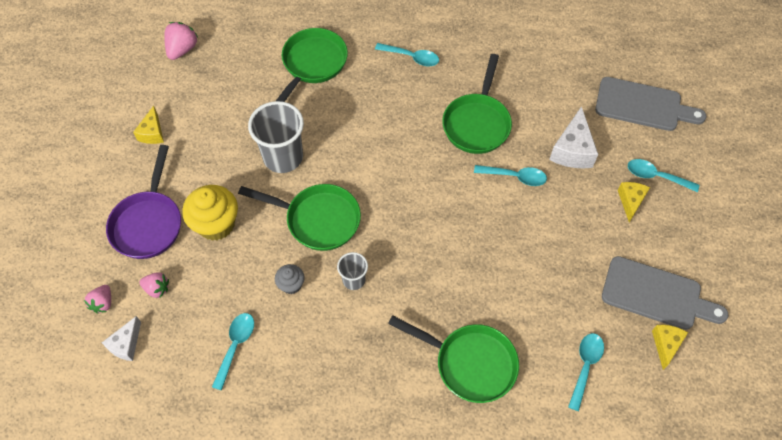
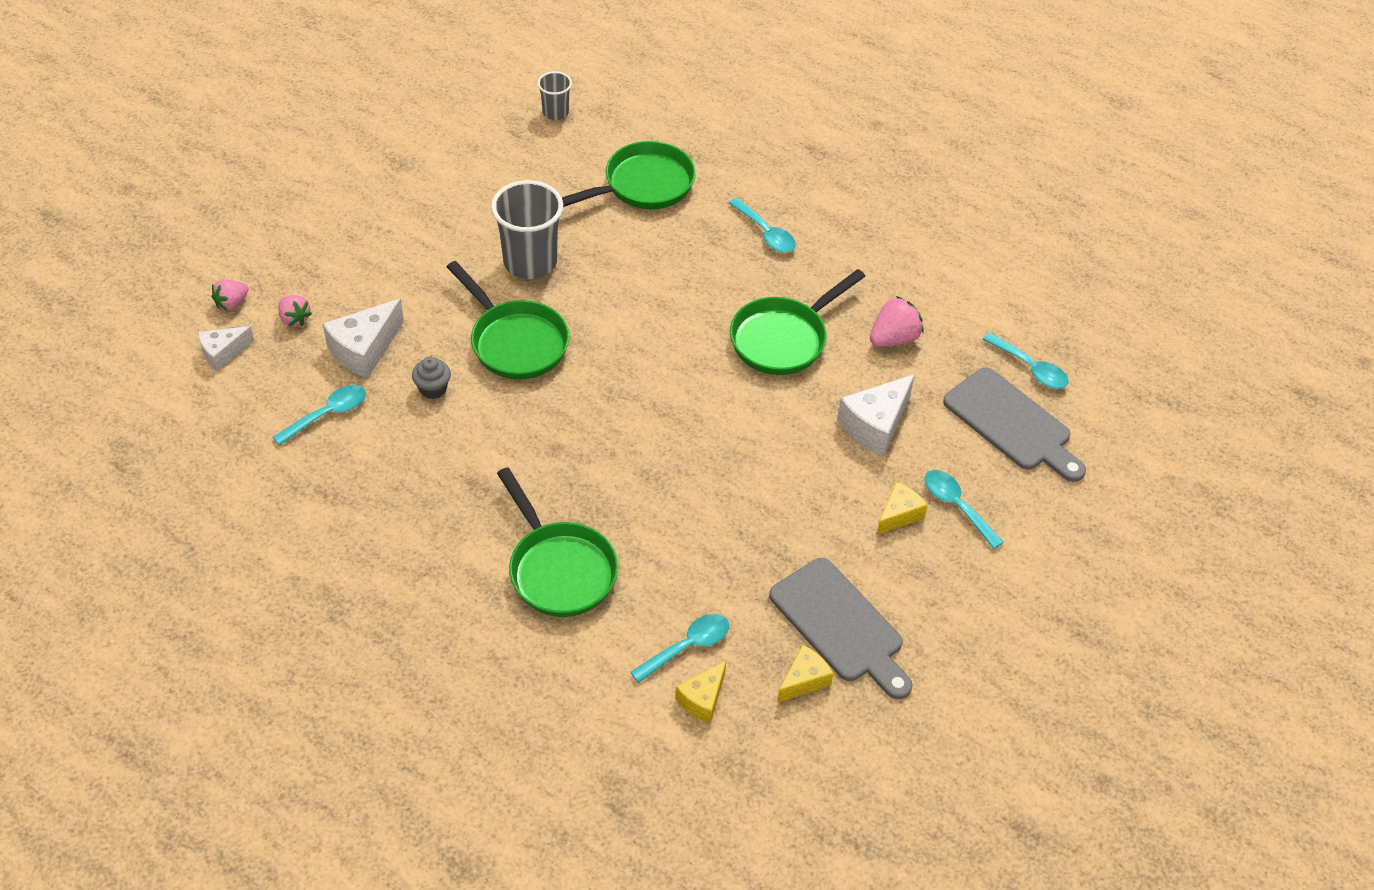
camera: 30 degrees right, 10 degrees down
(148, 223) = (336, 253): purple pan -> none
(152, 133) = (412, 169): yellow cheese -> yellow cheese (702, 699)
(182, 49) = (512, 102): pink strawberry -> pink strawberry (893, 338)
(216, 224) = (404, 290): yellow cupcake -> none
(223, 283) = (364, 350): none -> white cheese
(354, 280) = (503, 420): grey cup -> grey cup (555, 112)
(515, 177) = (778, 416): turquoise spoon -> turquoise spoon (1030, 368)

